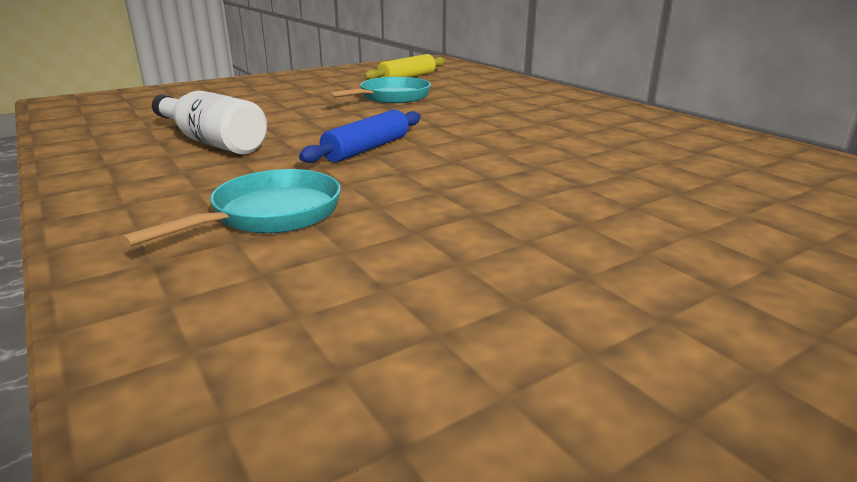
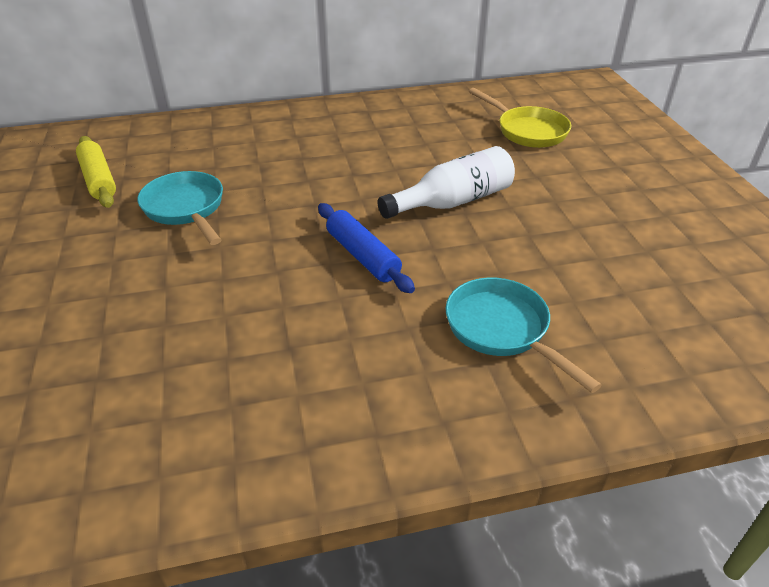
camera: 70 degrees left, 15 degrees up
(212, 142) = (271, 358): white bottle -> white bottle (453, 202)
(756, 191) = (527, 131): none -> yellow pan

